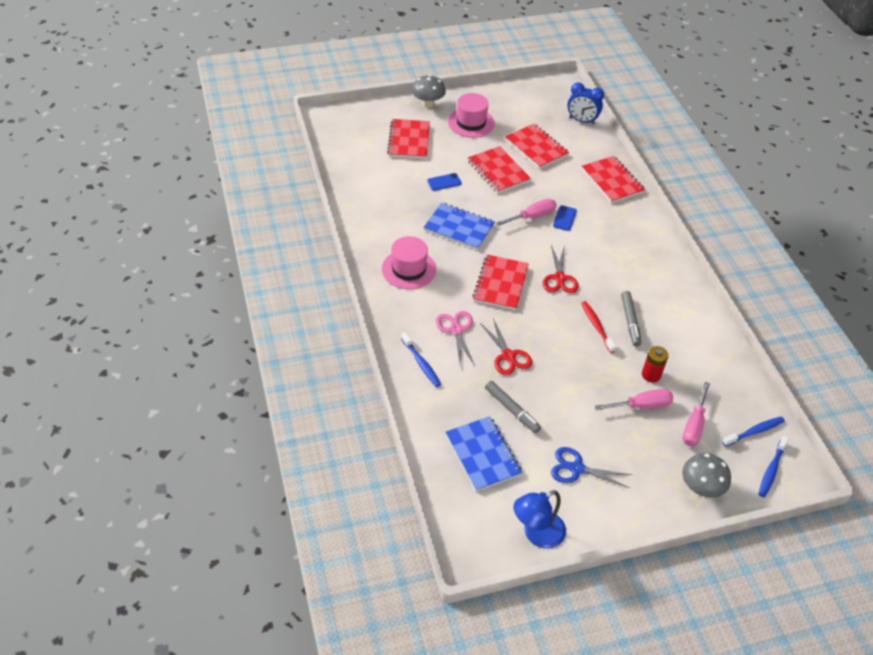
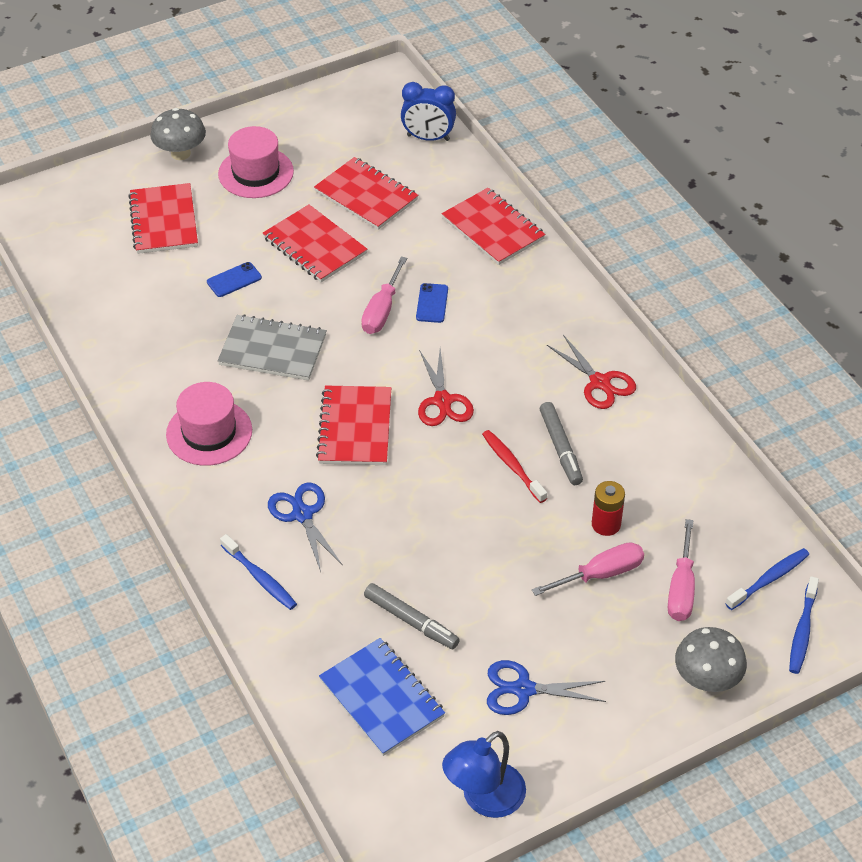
camera: 10 degrees left, 0 degrees up
(456, 330) = (302, 514): pink scissors -> blue scissors
(459, 228) = (273, 350): blue notebook -> grey notebook
(508, 356) = (389, 539): red scissors -> red scissors (600, 382)
(532, 216) = (382, 310): pink screwdriver -> pink screwdriver turned 150 degrees clockwise

